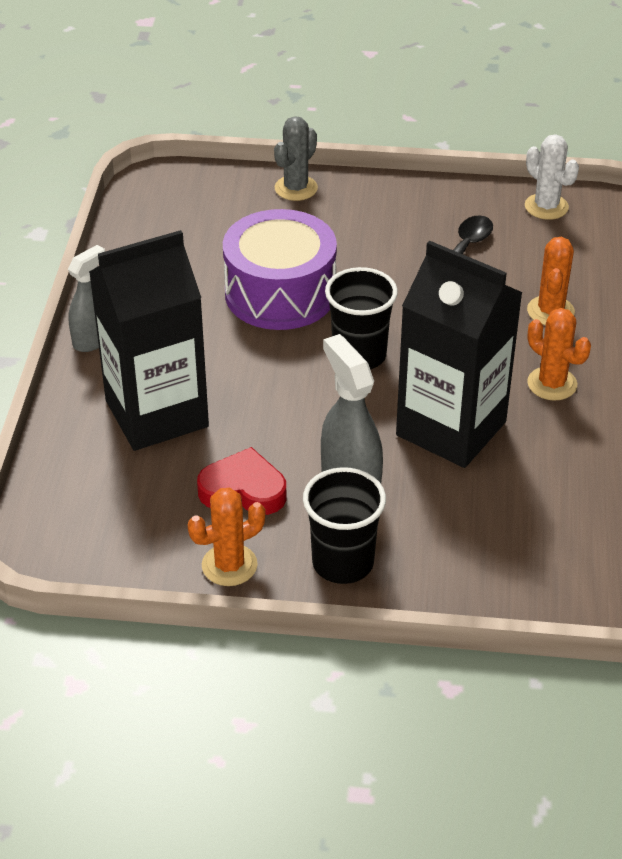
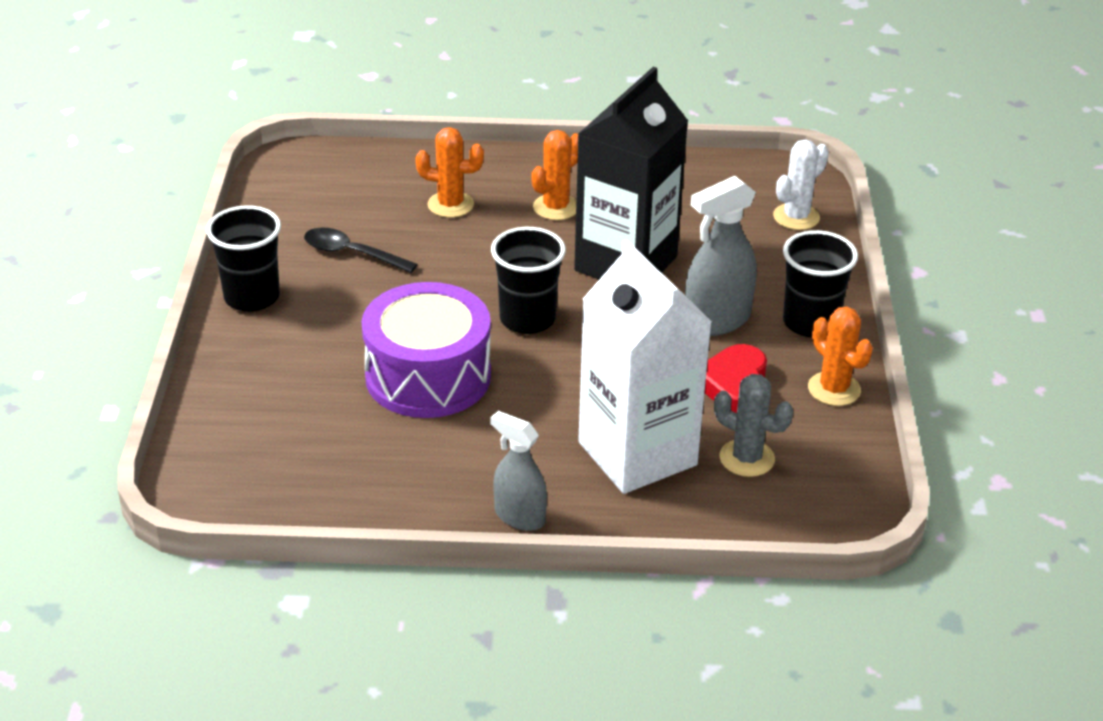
camera: 95 degrees left, 5 degrees down
(156, 414) = (637, 454): black carton -> white carton
(296, 188) = (226, 373): grey cactus -> grey cactus (747, 458)
(398, 197) = (252, 297): none -> black cup
(546, 207) = (279, 202): white cactus -> white cactus (796, 217)

